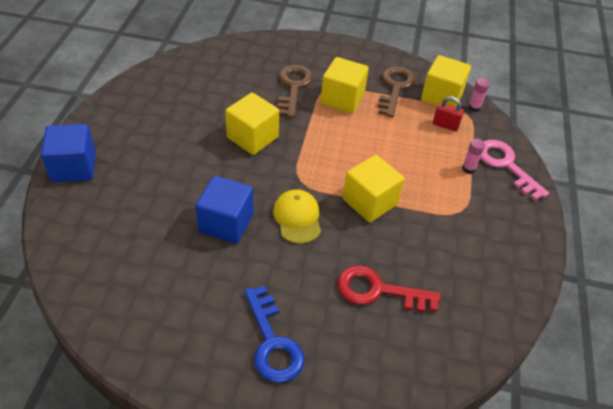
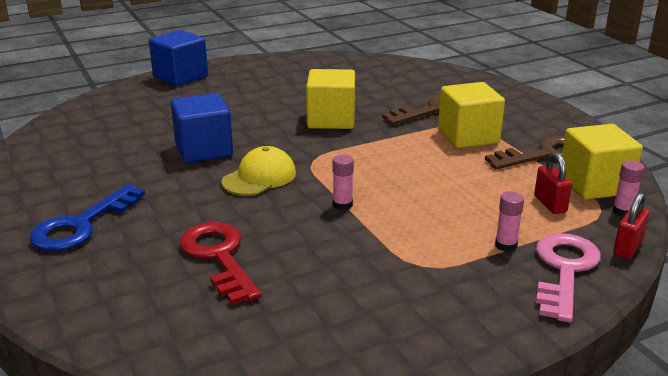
camera: 55 degrees right, 20 degrees down
(370, 202) = (342, 205): yellow cube -> pink glue stick
(505, 131) = (627, 248): none -> red padlock

